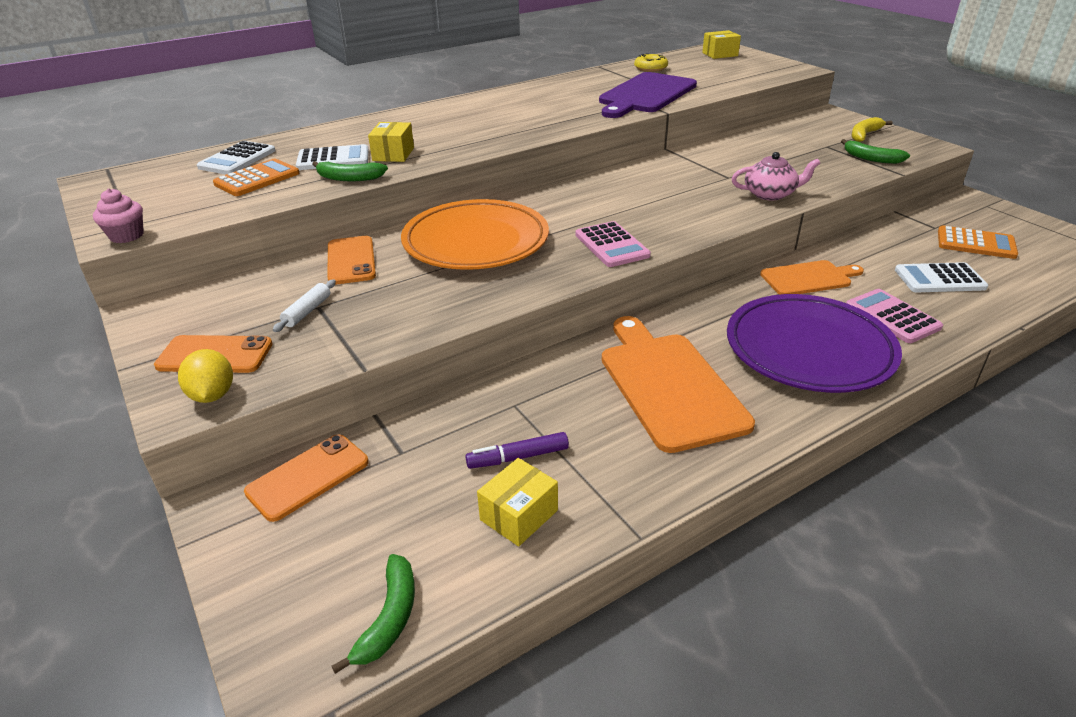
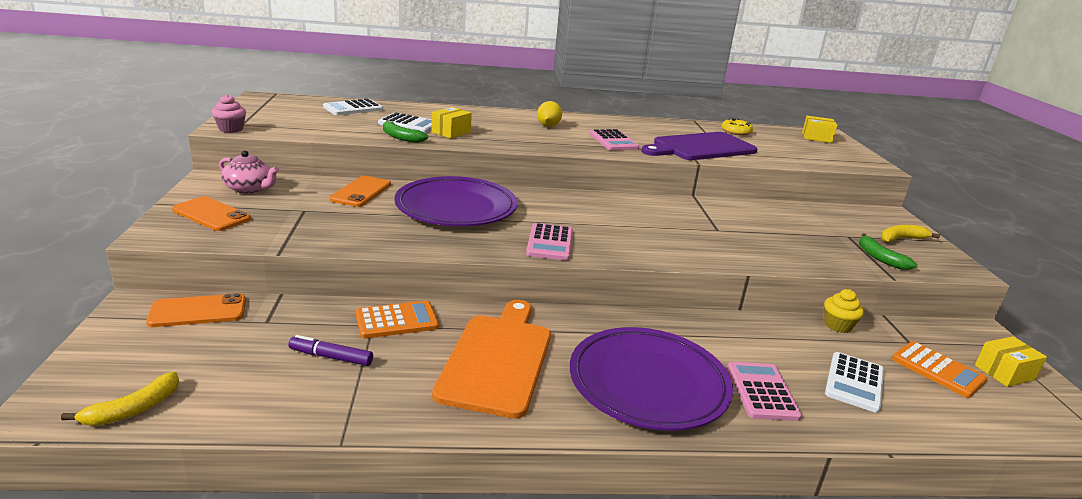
camera: 25 degrees right, 10 degrees down
(212, 395) = (180, 234): yellow lemon -> yellow lemon (548, 126)
(257, 179) = (346, 122): orange calculator -> orange calculator (397, 320)
(307, 311) = (294, 210): white rolling pin -> none
(389, 618) = (133, 409): green banana -> yellow banana
(476, 242) = (456, 208): orange plate -> purple plate
(519, 515) = (284, 391): yellow box -> yellow box (1004, 372)
(563, 112) = (613, 141): none -> pink calculator
(770, 194) = (737, 253): pink teapot -> pink teapot (250, 189)
(808, 278) = (721, 334): orange cutting board -> none
(876, 234) = (837, 325): none -> yellow cupcake
(939, 279) = (854, 382): white calculator -> white calculator turned 90 degrees counterclockwise

